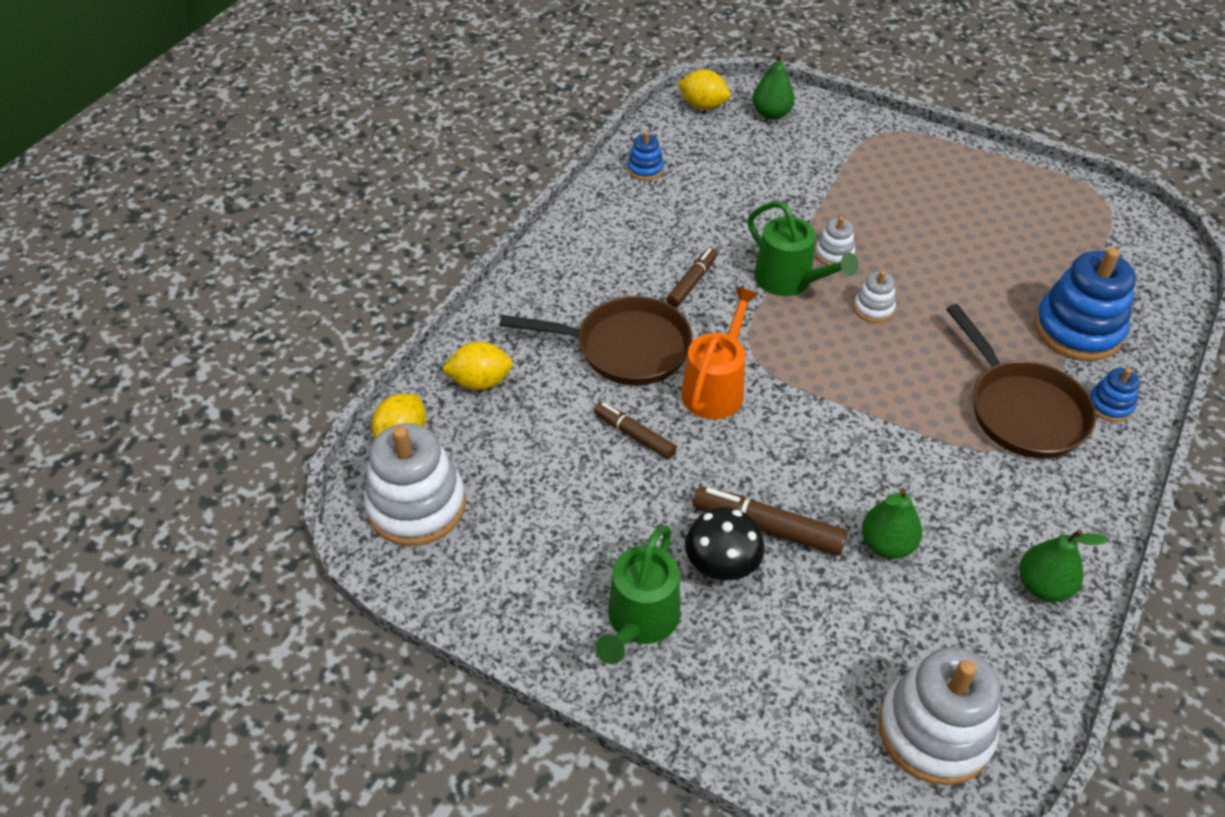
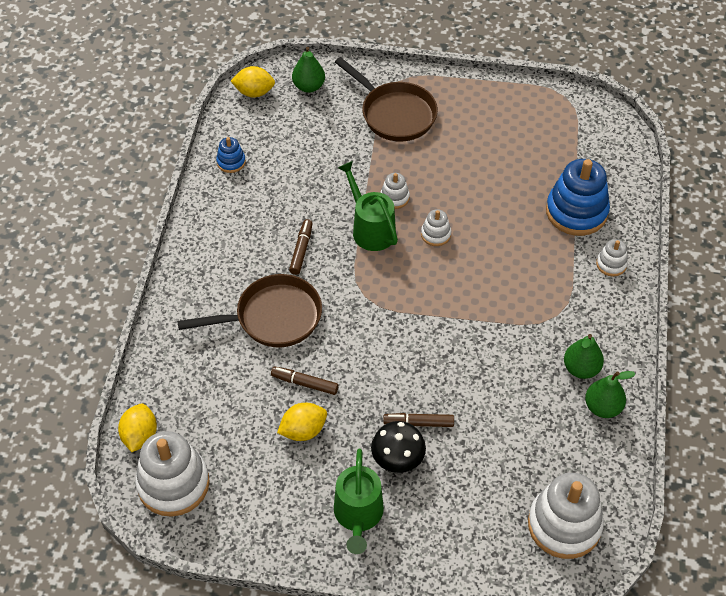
camera: 20 degrees left, 5 degrees up
(480, 382) = (179, 376): yellow lemon -> yellow lemon (303, 430)
(716, 387) = (348, 329): orange watering can -> none
(768, 528) = (418, 423): brown marker -> brown marker, size x0.66
(789, 281) = (370, 229): green watering can -> green watering can turned 150 degrees counterclockwise
(887, 544) = (498, 410): green pear -> green pear (581, 368)
(1021, 410) = (556, 285): brown pan -> brown pan (394, 114)
(1110, 405) = (611, 264): blue stacking toy -> white stacking toy

